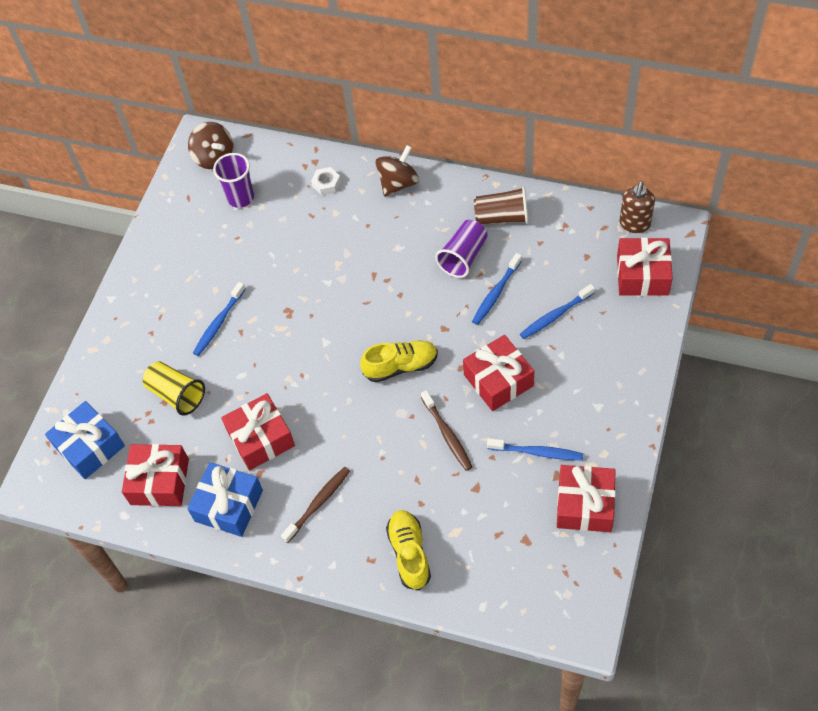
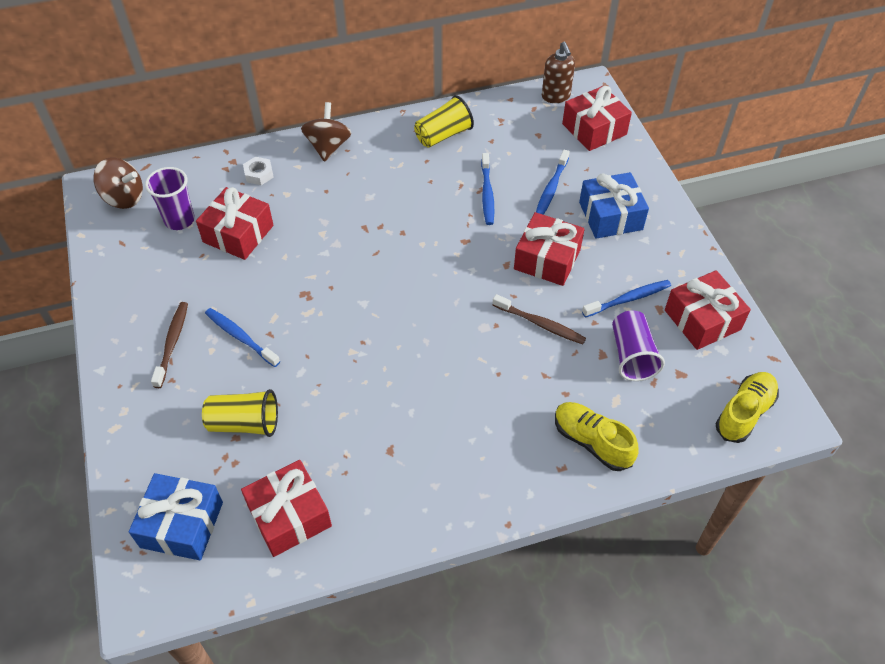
camera: 40 degrees left, 5 degrees down
(219, 323) = (240, 337): blue toothbrush -> blue toothbrush turned 135 degrees clockwise
(229, 506) = (382, 498): blue gift -> blue gift (610, 216)
(261, 439) = (367, 418): red gift -> red gift (238, 234)
(318, 503) = (471, 446): brown toothbrush -> brown toothbrush (172, 343)
(401, 366) = (451, 289): yellow shoe -> yellow shoe (744, 413)
(463, 257) = (435, 178): purple cup -> purple cup (632, 355)
(502, 217) = (443, 135): brown cup -> yellow cup

